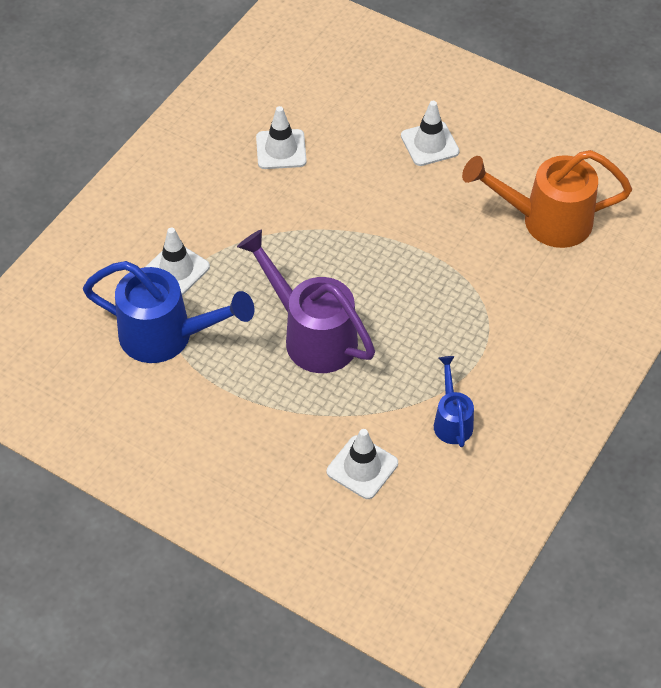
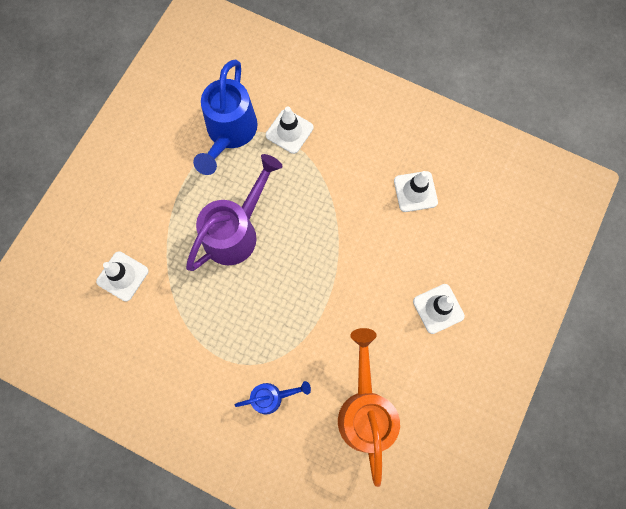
camera: 85 degrees right, 20 degrees up
(452, 420) = (163, 339): blue watering can -> blue watering can (271, 397)

